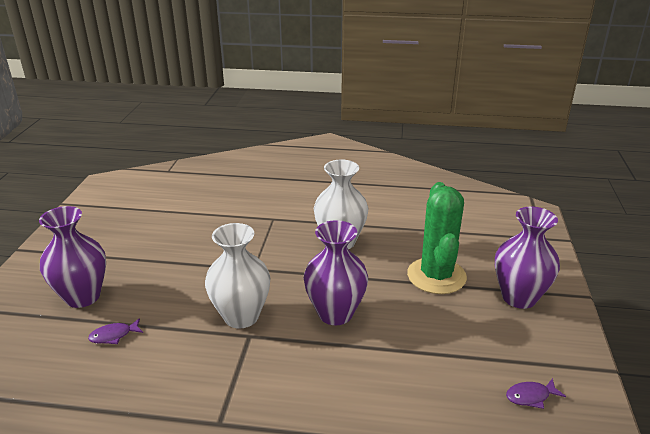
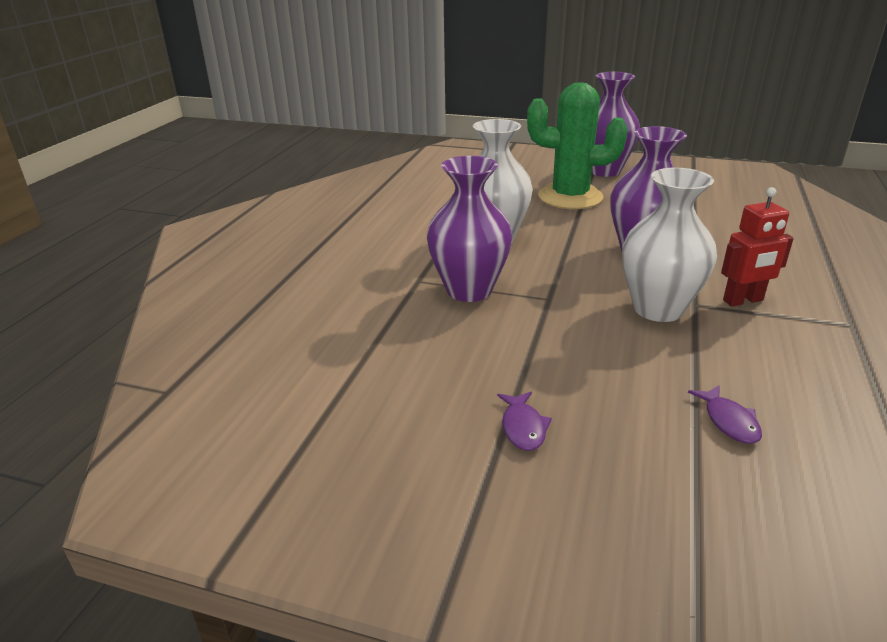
camera: 80 degrees left, 0 degrees up
(83, 296) = (630, 473): purple vase -> purple vase (469, 290)
(255, 362) = (743, 301): none -> red robot
(530, 396) = (735, 184): purple fish -> purple fish (523, 427)

